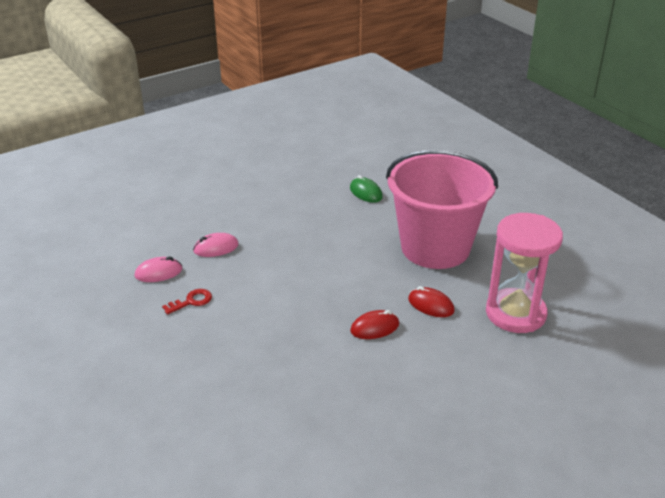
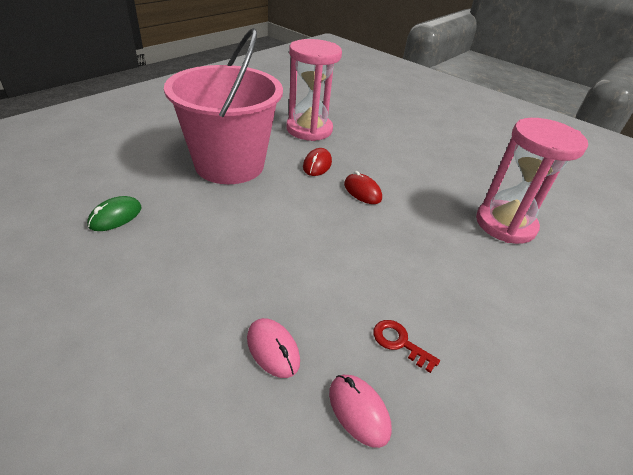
camera: 110 degrees left, 5 degrees up
(290, 427) = (505, 224): none -> pink hourglass

